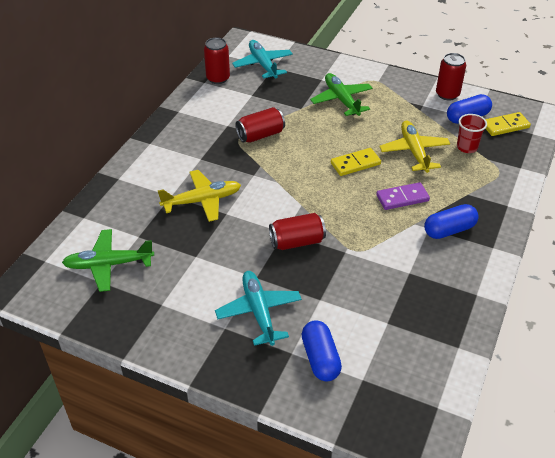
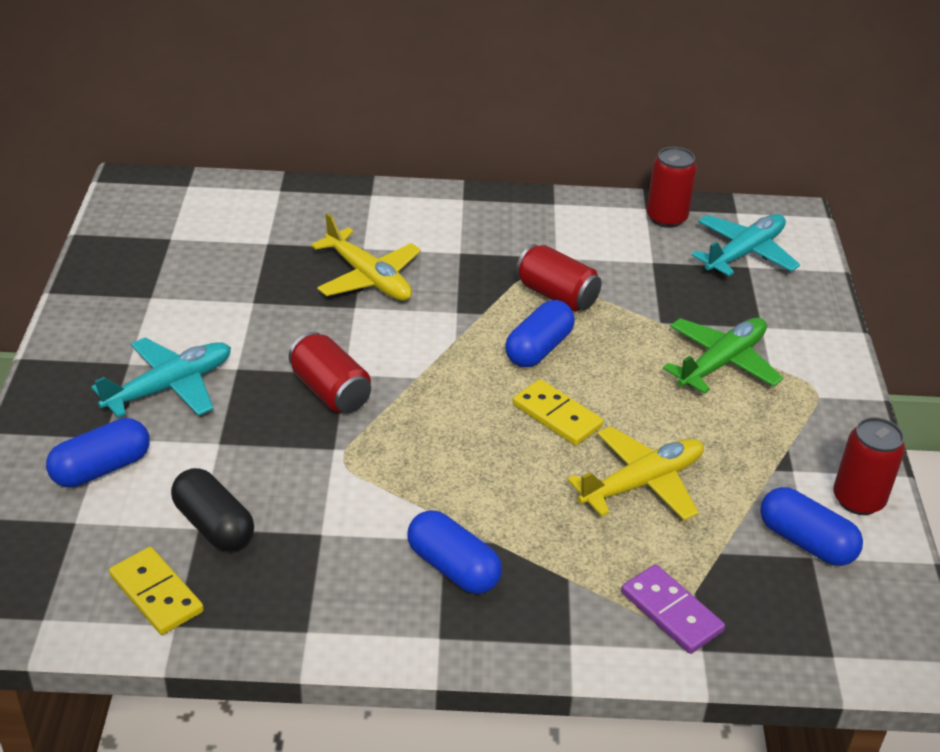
camera: 65 degrees right, 5 degrees down
(109, 265) = (203, 235): green plane -> none
(301, 154) = (539, 349): none -> blue capsule
(388, 315) = (214, 525): none -> black capsule
(402, 198) = (502, 491): purple domino -> purple domino (671, 612)
(467, 147) = (708, 556): red cup -> none
(505, 126) = (824, 606): yellow domino -> yellow domino (156, 594)

